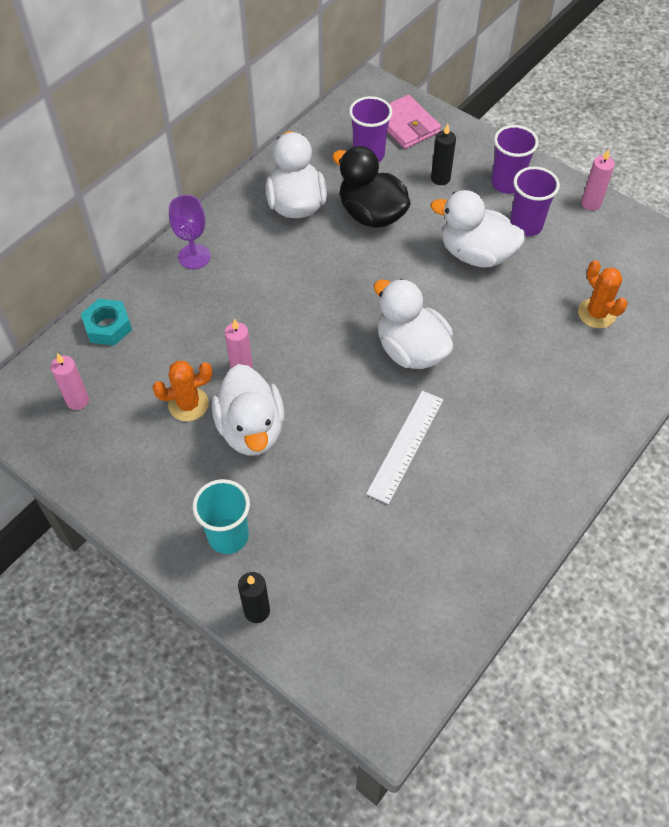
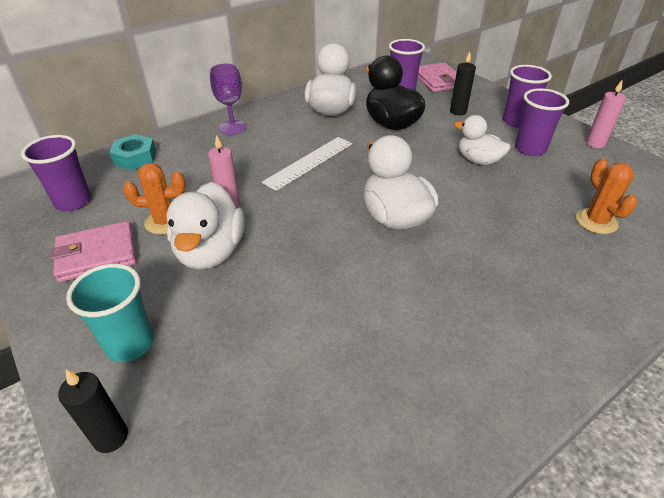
camera: 15 degrees right, 15 degrees down
(77, 401) = (73, 201): pink candle -> purple cup
(144, 457) = (97, 255): none -> pink wallet
(405, 445) = (361, 297): white ruler -> white ruler (309, 162)
(476, 254) = (478, 160): white duck -> white duck, size x0.65

